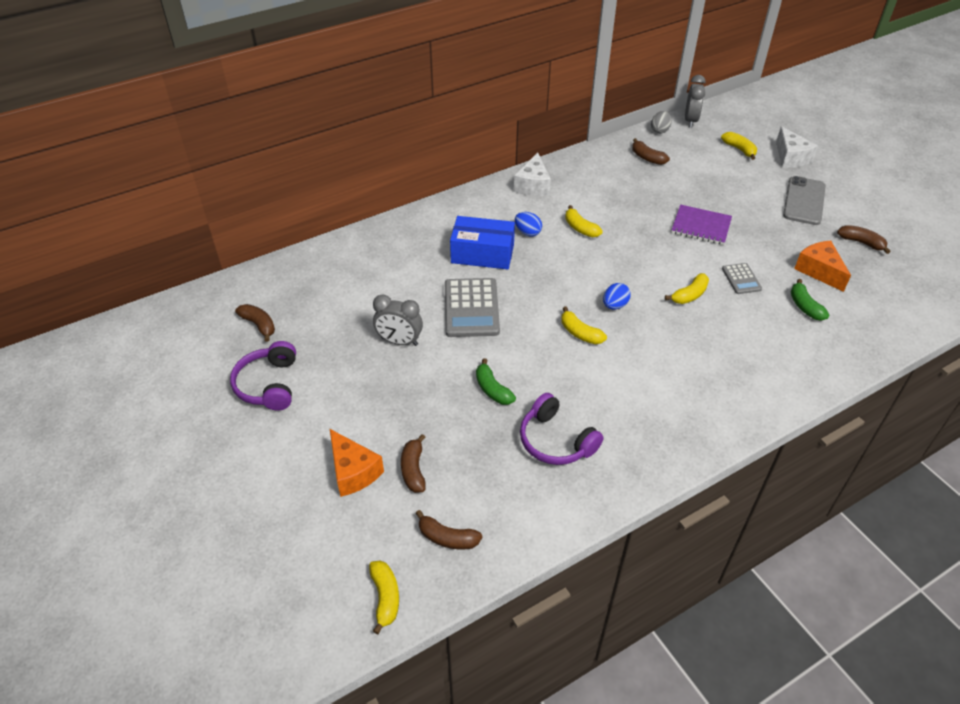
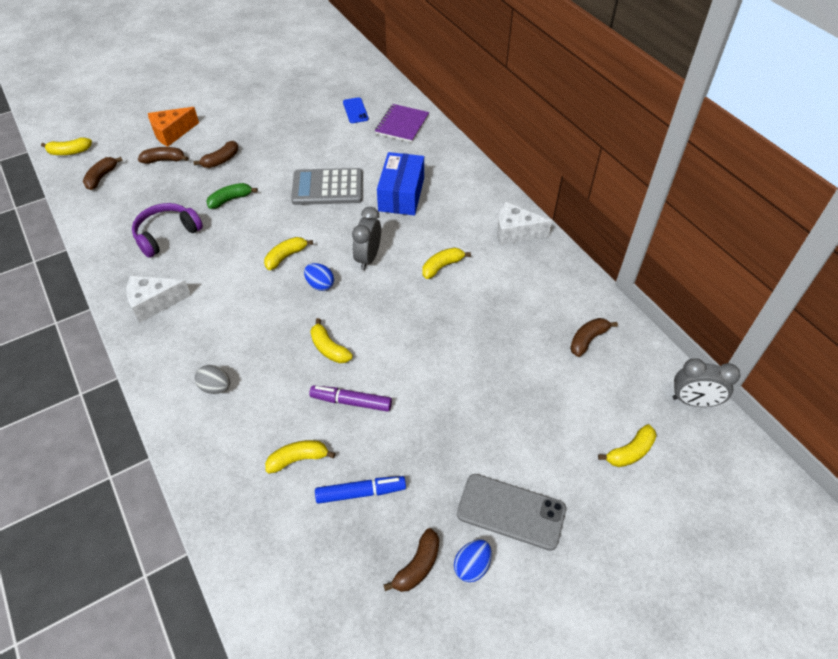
camera: 90 degrees right, 5 degrees up
(259, 325) = (322, 80): brown banana -> brown banana (221, 160)
(268, 384) = (261, 90): purple headphones -> none
(331, 292) = (355, 110): none -> blue phone
(399, 341) = (293, 148): grey clock -> grey clock (368, 258)
(527, 232) = (434, 226): blue egg -> blue egg (472, 566)
(659, 130) = (657, 361): grey egg -> grey egg (215, 387)
(701, 226) = (449, 377): purple notebook -> purple notebook (402, 124)
(741, 279) = (351, 402): grey calculator -> purple marker
(790, 157) = (621, 519): white cheese -> white cheese (154, 303)
(804, 306) = (298, 459): green banana -> yellow banana
(819, 271) = (360, 492): orange cheese -> blue marker

